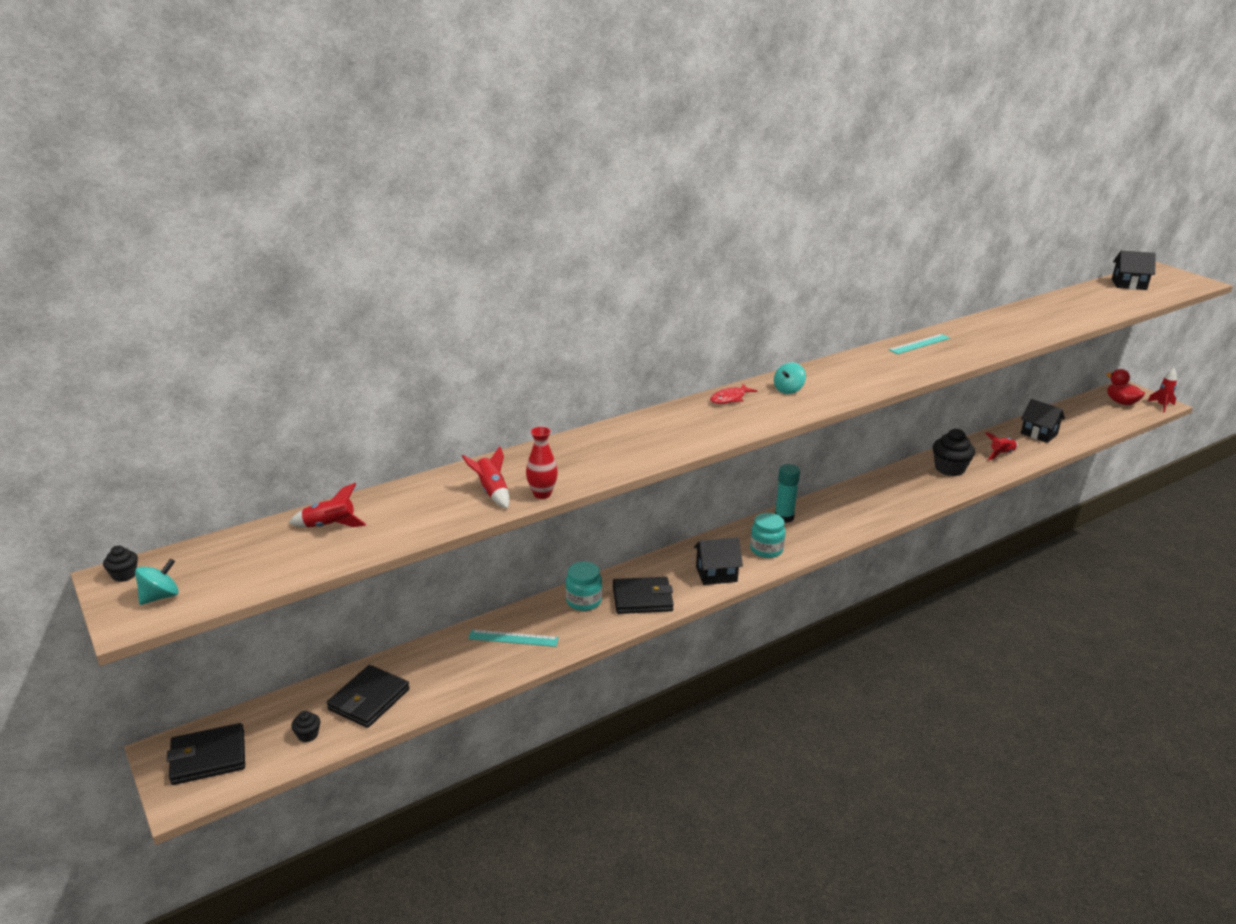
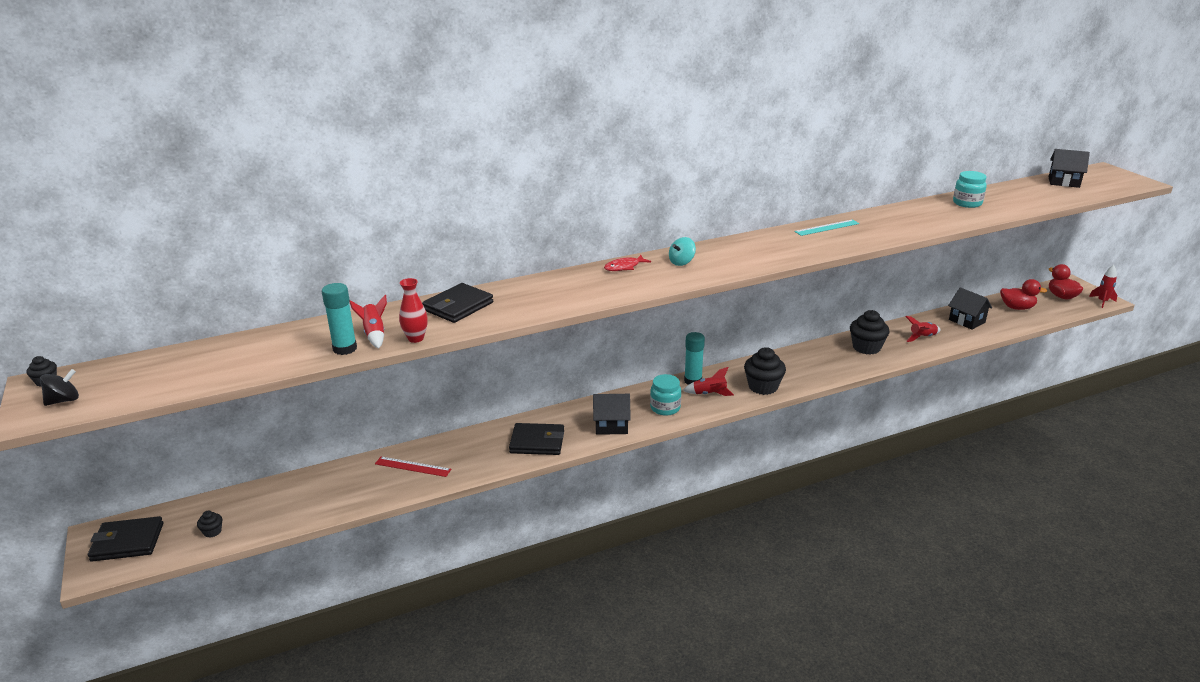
camera: 10 degrees right, 0 degrees up
(160, 597) = (64, 400): turquoise spinning top -> black spinning top
(329, 526) = (226, 353): red rocket -> red rocket (709, 394)
(369, 699) = (273, 507): black wallet -> black wallet (458, 306)
(467, 511) = (345, 349): none -> turquoise glue stick
(513, 638) = (412, 467): turquoise ruler -> red ruler
(583, 601) = (485, 440): turquoise jar -> turquoise jar (967, 203)
(860, 519) = (763, 387): none -> black cupcake
(1082, 417) = (1017, 308): none -> red duck

